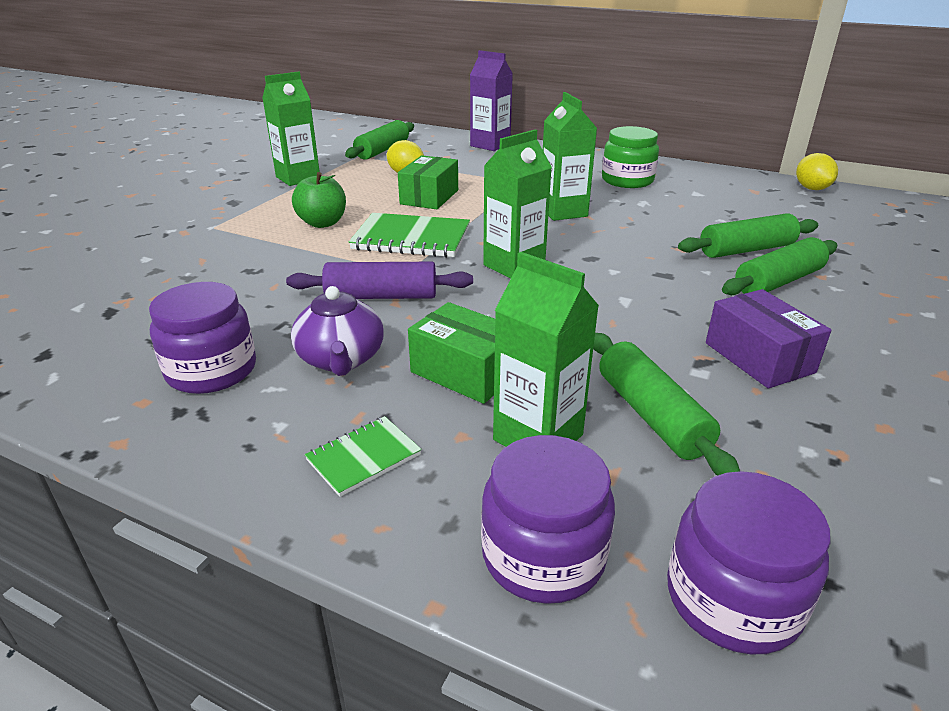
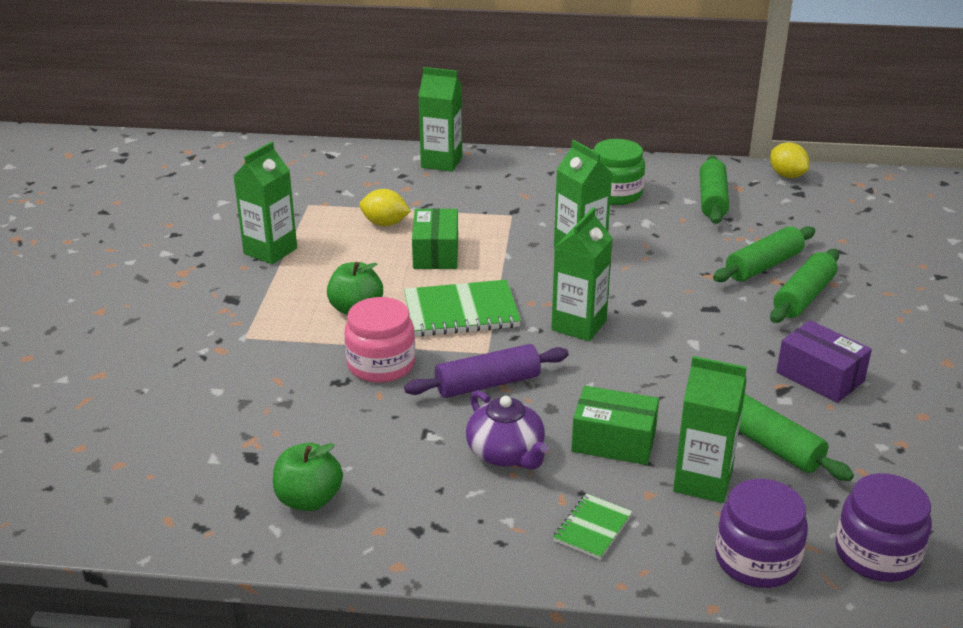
camera: 20 degrees left, 0 degrees up
(113, 358) = (309, 500): none -> green apple
(212, 370) = (408, 489): purple jar -> none
(300, 264) = (381, 364): none -> pink jar
(382, 150) = (328, 191): green rolling pin -> green rolling pin (712, 200)
(490, 145) = (441, 162): purple carton -> green carton

